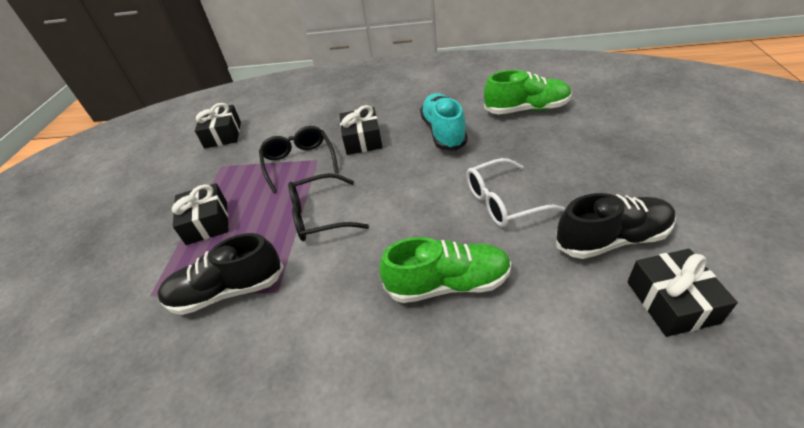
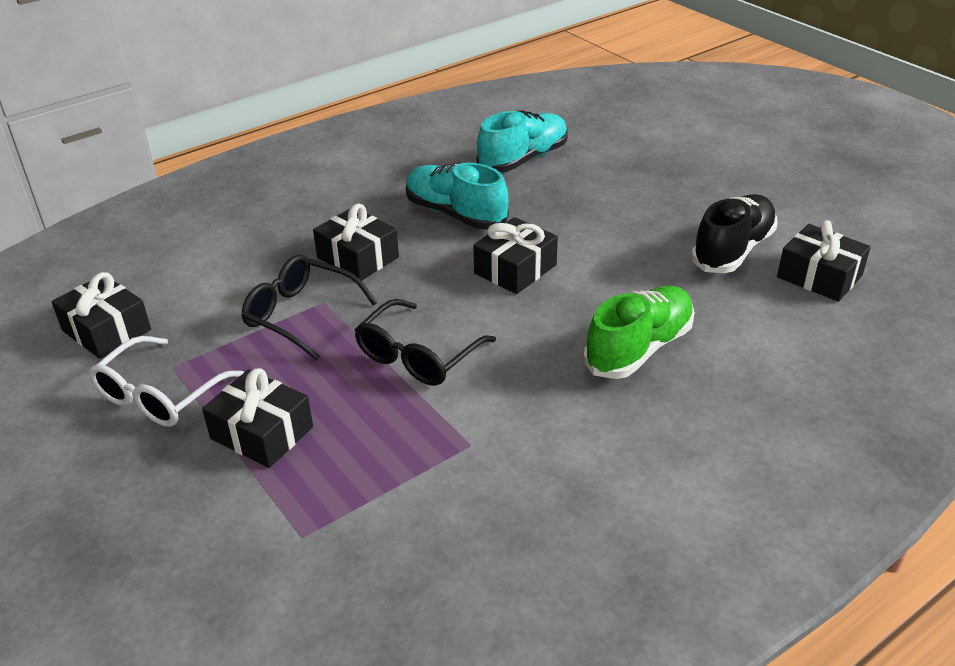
camera: 45 degrees left, 5 degrees down
(228, 291) = (407, 476): black shoe -> none
(436, 184) = (515, 269): none -> black gift
(502, 202) = (605, 258): white glasses -> white glasses (159, 396)
(526, 109) = (523, 159): green shoe -> turquoise shoe

